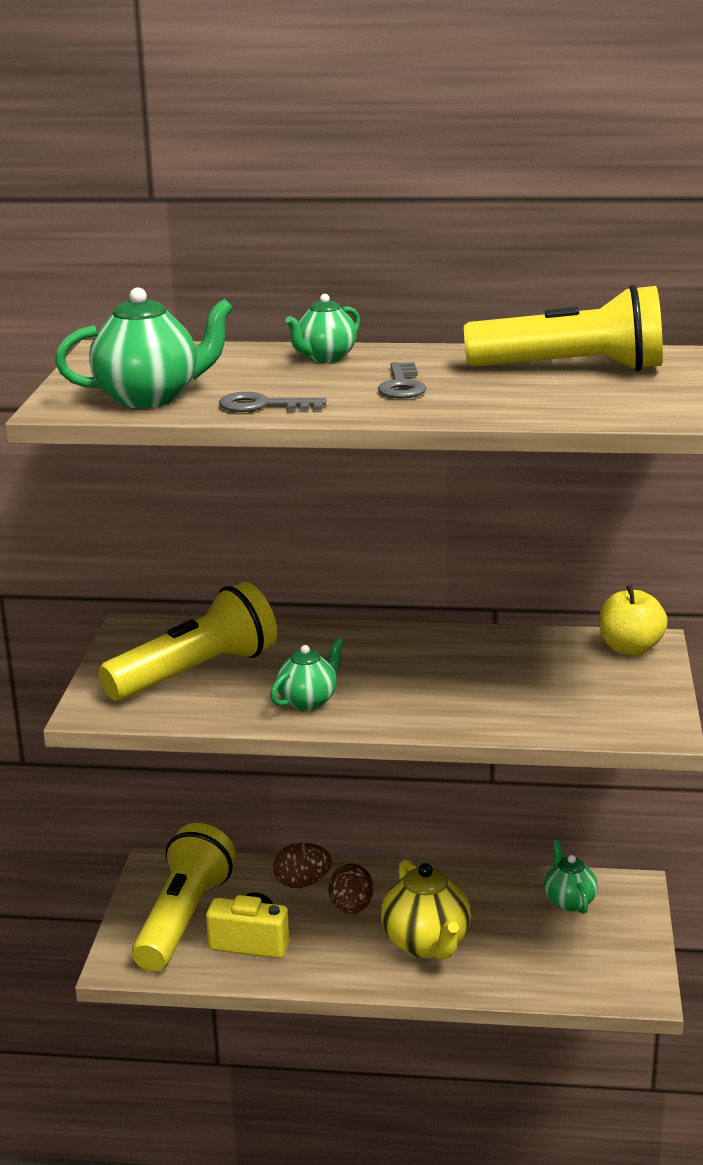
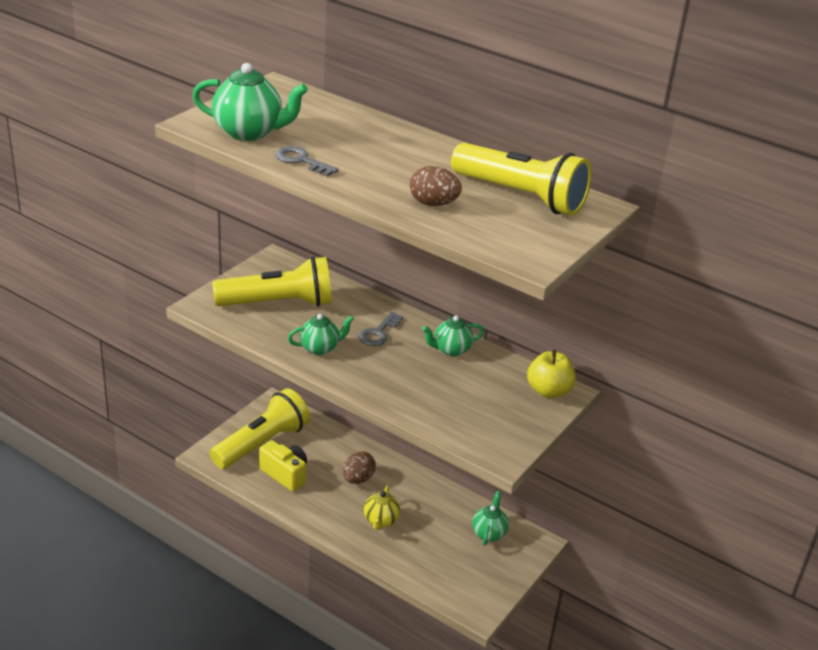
camera: 25 degrees right, 10 degrees up
(302, 883) = (344, 451): brown egg -> brown egg (433, 204)
(325, 358) = (386, 134): green teapot -> green teapot (451, 350)
(402, 386) = (400, 173): grey key -> grey key (378, 333)
(426, 944) = (380, 521): yellow teapot -> yellow teapot, size x0.62

